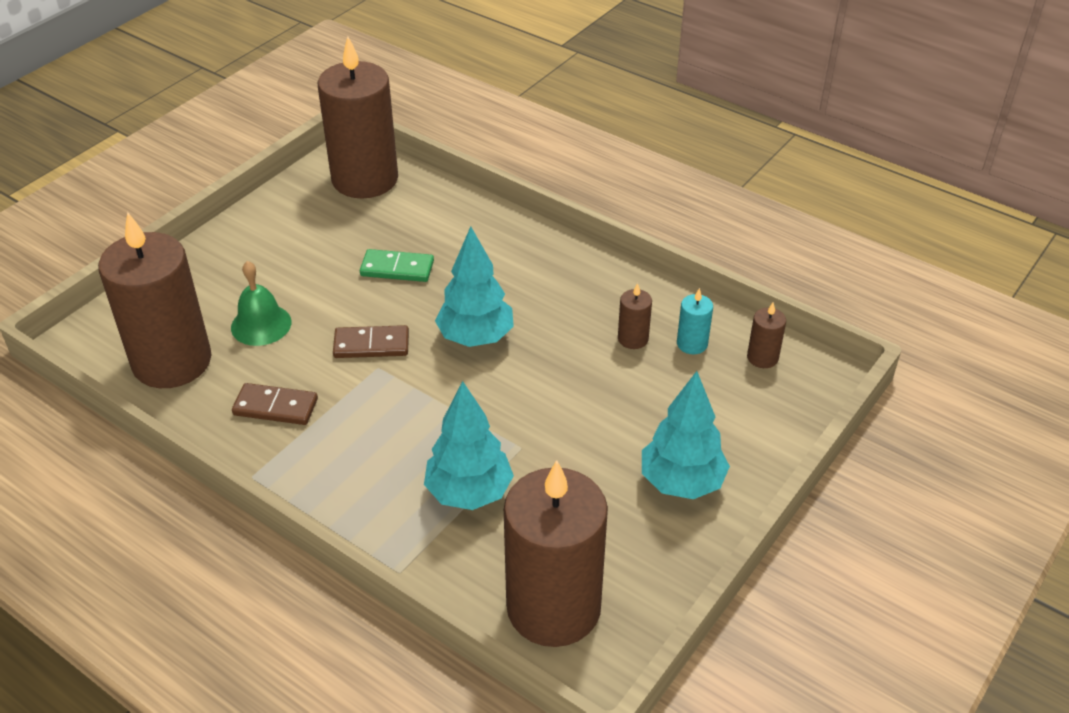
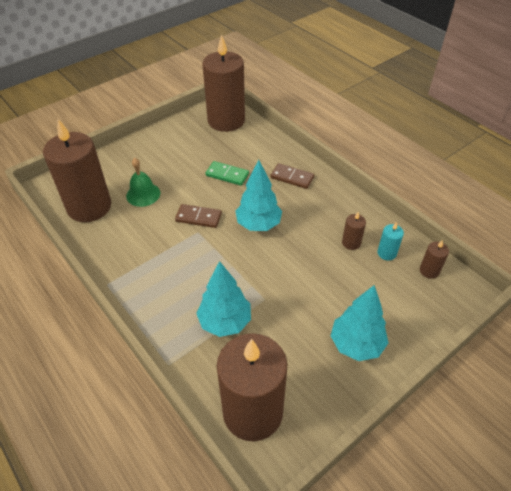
camera: 15 degrees right, 5 degrees up
(275, 407) = (134, 244): brown domino -> brown domino (292, 177)

